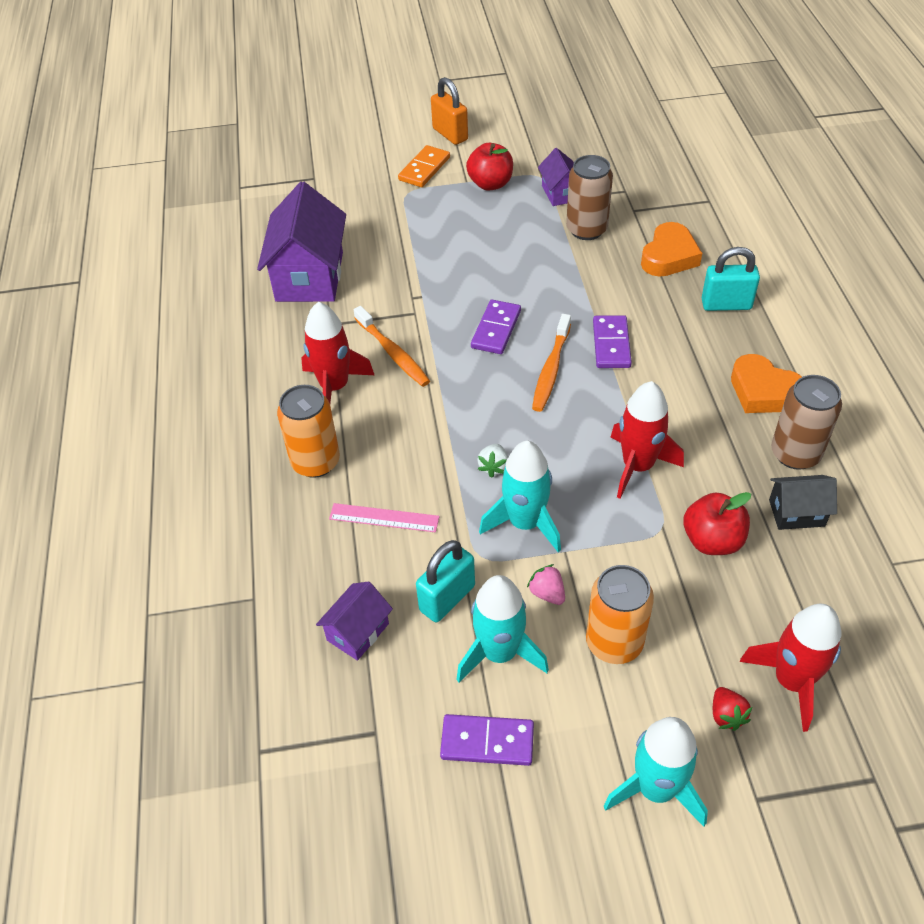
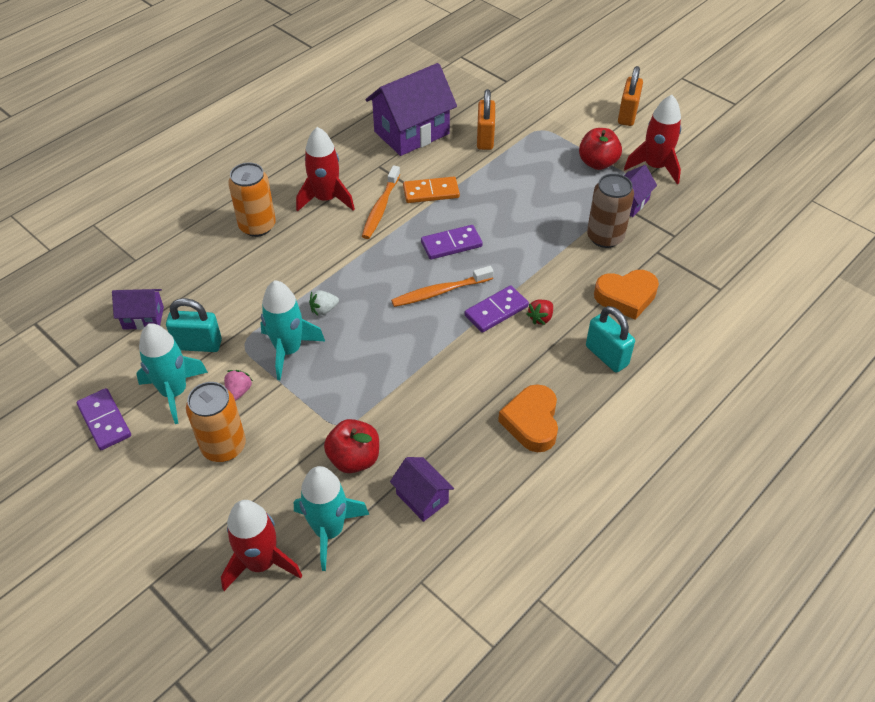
camera: 50 degrees right, 0 degrees up
(377, 233) = (485, 139): none -> orange padlock
(384, 517) = (238, 281): pink ruler -> none
(424, 169) = (575, 123): orange domino -> orange domino (431, 192)
(637, 466) = (389, 384): red rocket -> red rocket (655, 167)
(656, 788) = (123, 524): turquoise rocket -> turquoise rocket (329, 530)
(726, 715) = (206, 537): red strawberry -> red strawberry (540, 318)
(795, 454) = (482, 471): brown can -> none
(796, 513) = (422, 498): black house -> purple house

